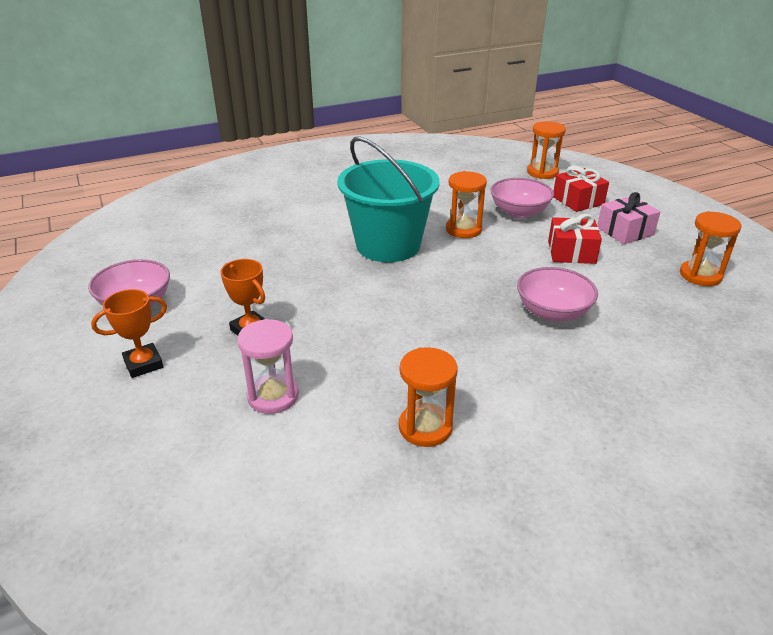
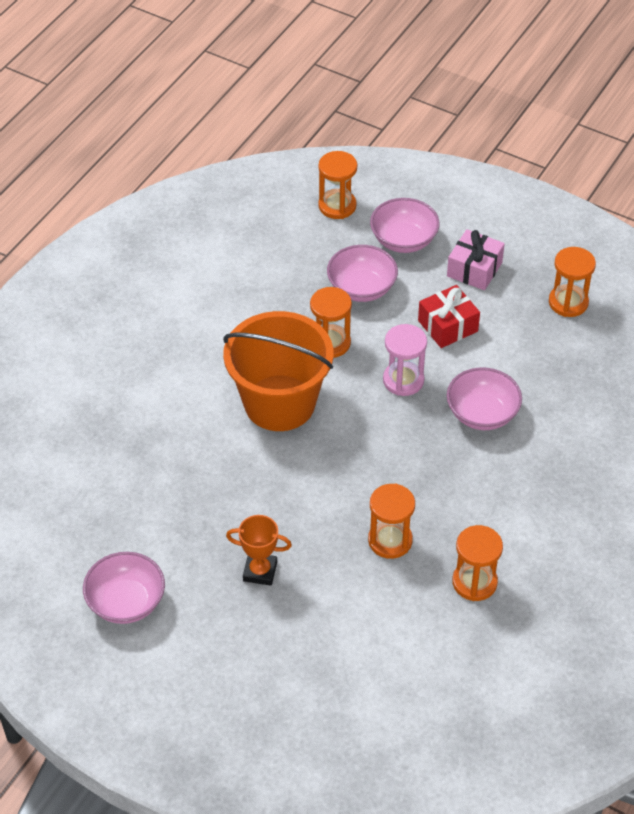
camera: 35 degrees left, 15 degrees up
(143, 364) = (211, 654): orange trophy -> none
(273, 396) = (344, 621): pink hourglass -> pink hourglass (403, 380)
(379, 359) = (390, 540): none -> orange hourglass
(388, 245) = (279, 403): turquoise bucket -> orange bucket
(578, 200) = (403, 240): red gift -> pink bowl

